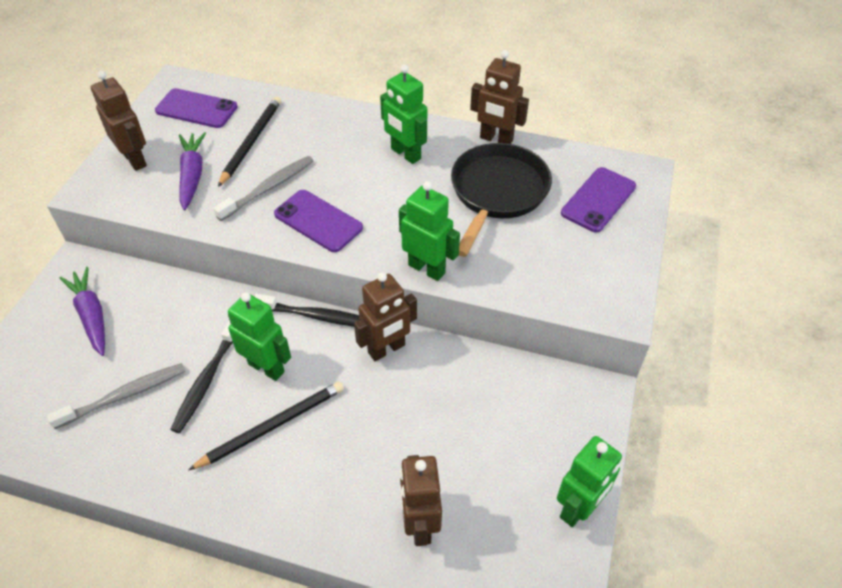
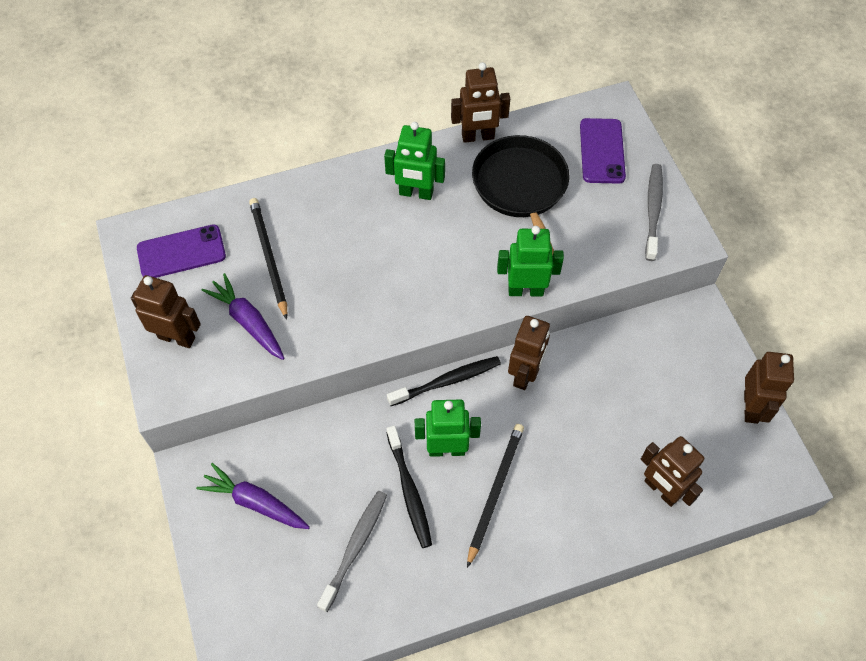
camera: 35 degrees left, 10 degrees up
(268, 188) = (329, 294): grey toothbrush -> grey toothbrush (653, 210)
(318, 221) = (401, 300): purple phone -> none
(578, 508) = (751, 407): green robot -> brown robot

